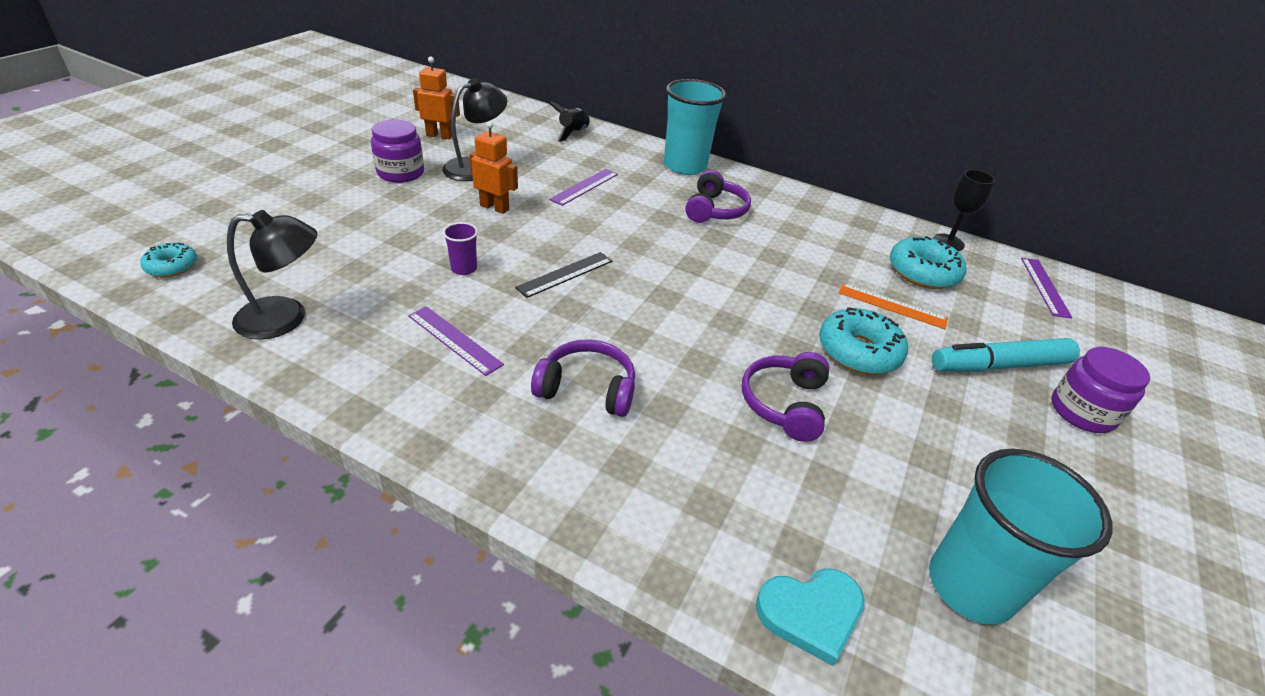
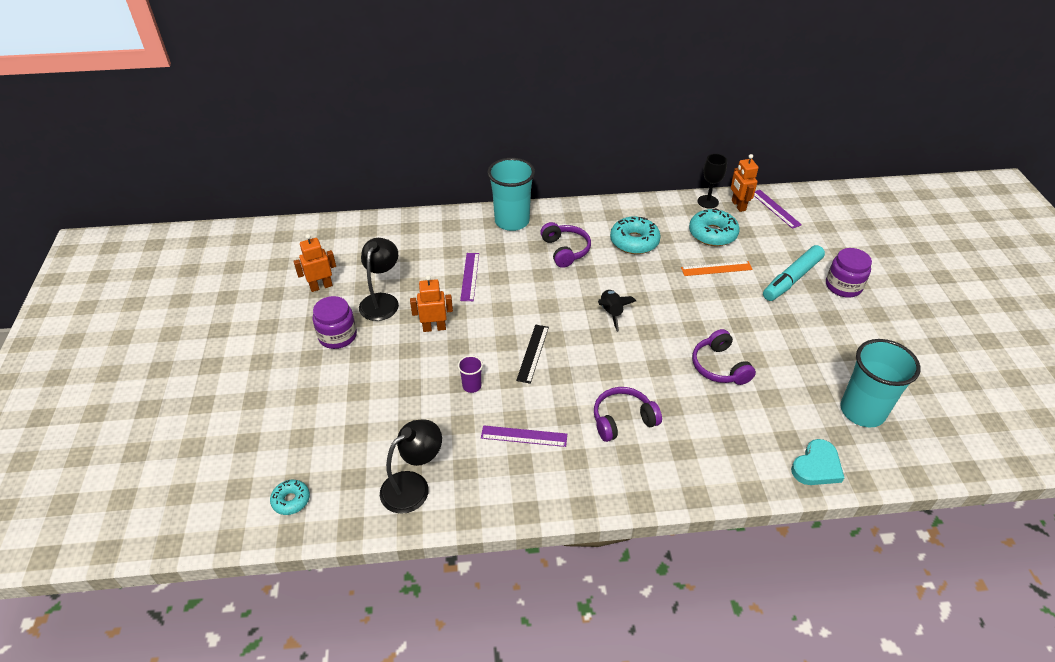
camera: 30 degrees left, 5 degrees up
(573, 133) = (410, 231): black rocket -> black rocket (611, 313)
(858, 351) = (725, 311): turquoise donut -> turquoise donut (634, 242)
(989, 262) = (738, 205): none -> orange robot

